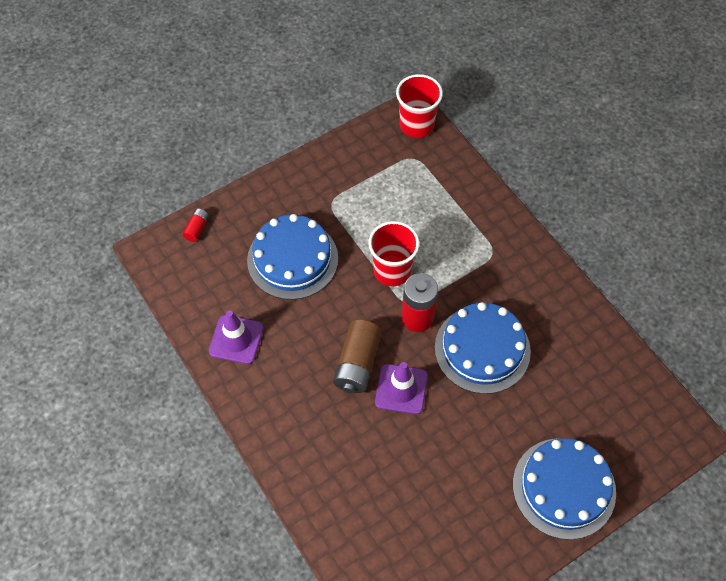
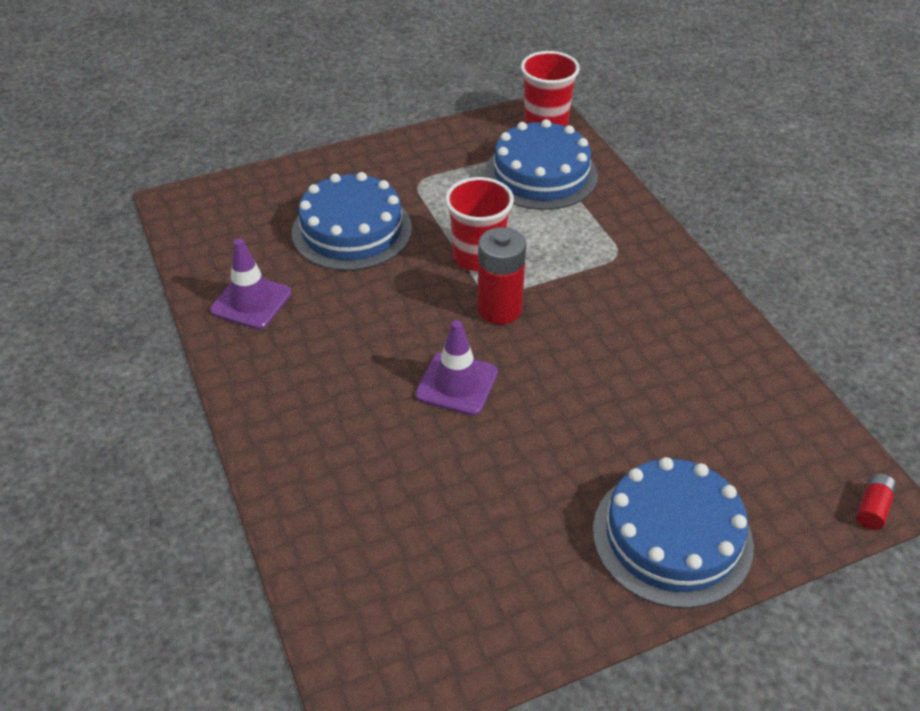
camera: 10 degrees right, 15 degrees down
(197, 228) = (242, 188): red battery -> red battery (872, 508)
(357, 363) = (404, 348): brown battery -> none
(482, 349) = (581, 354): blue cake -> blue cake (541, 174)

